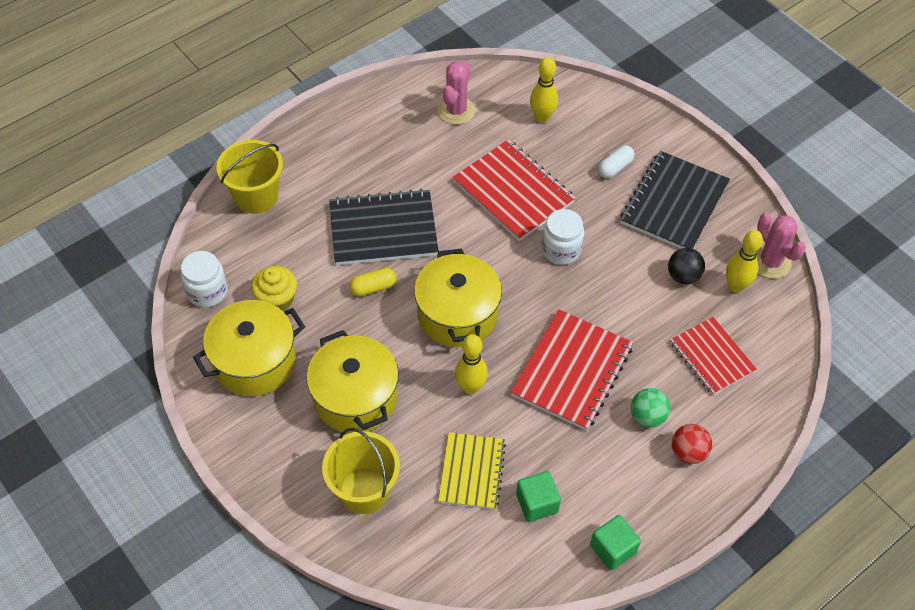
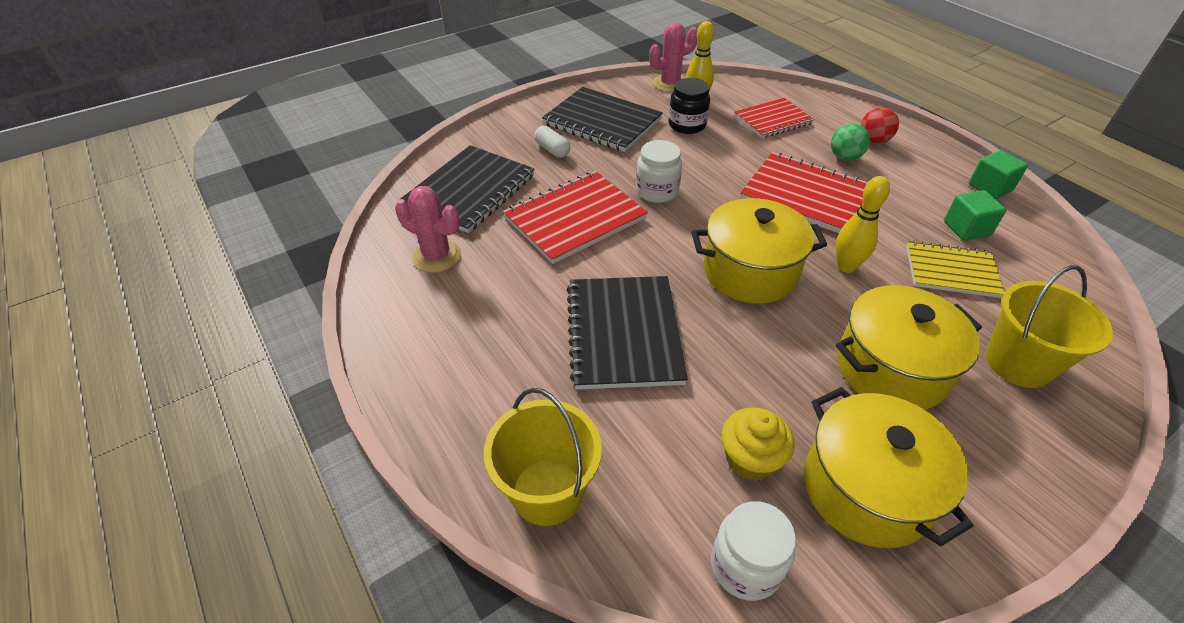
camera: 85 degrees left, 10 degrees down
(373, 287) = (718, 346): yellow capsule -> none
(542, 117) = (470, 191): yellow bowling pin -> black notebook
(683, 276) = (687, 125): black ball -> black jar

